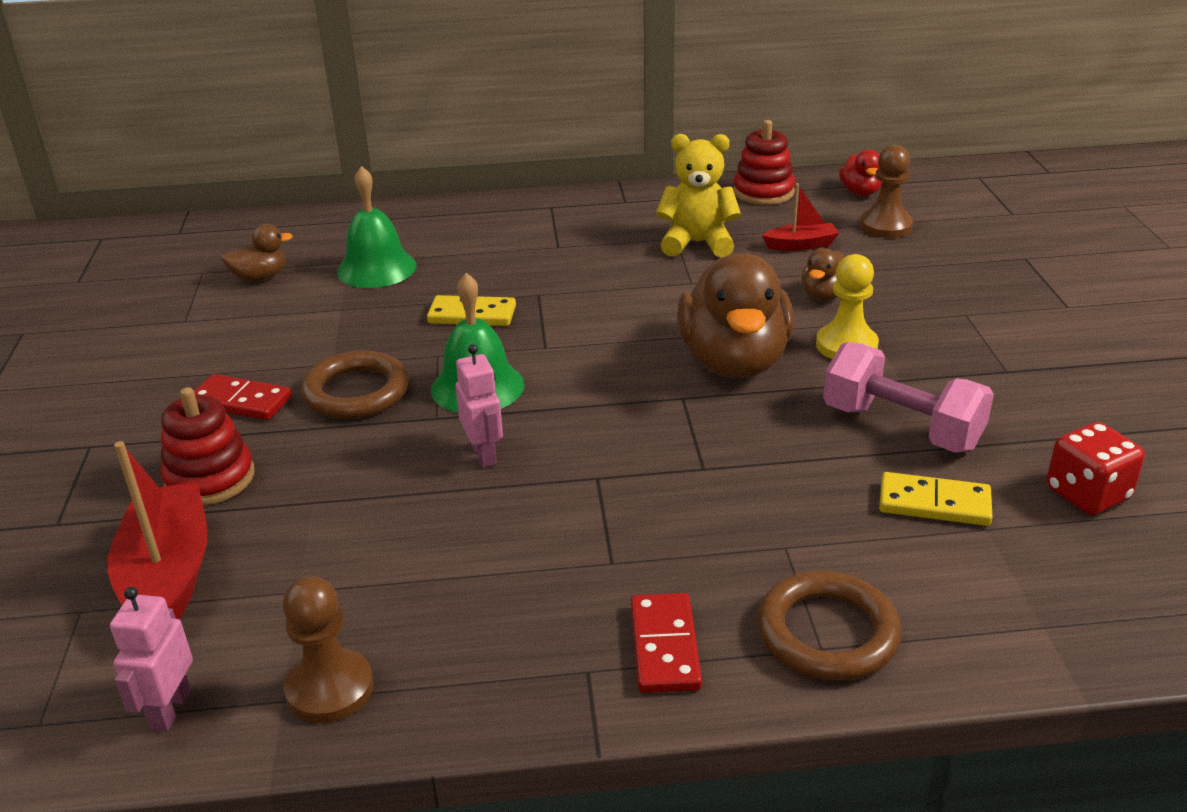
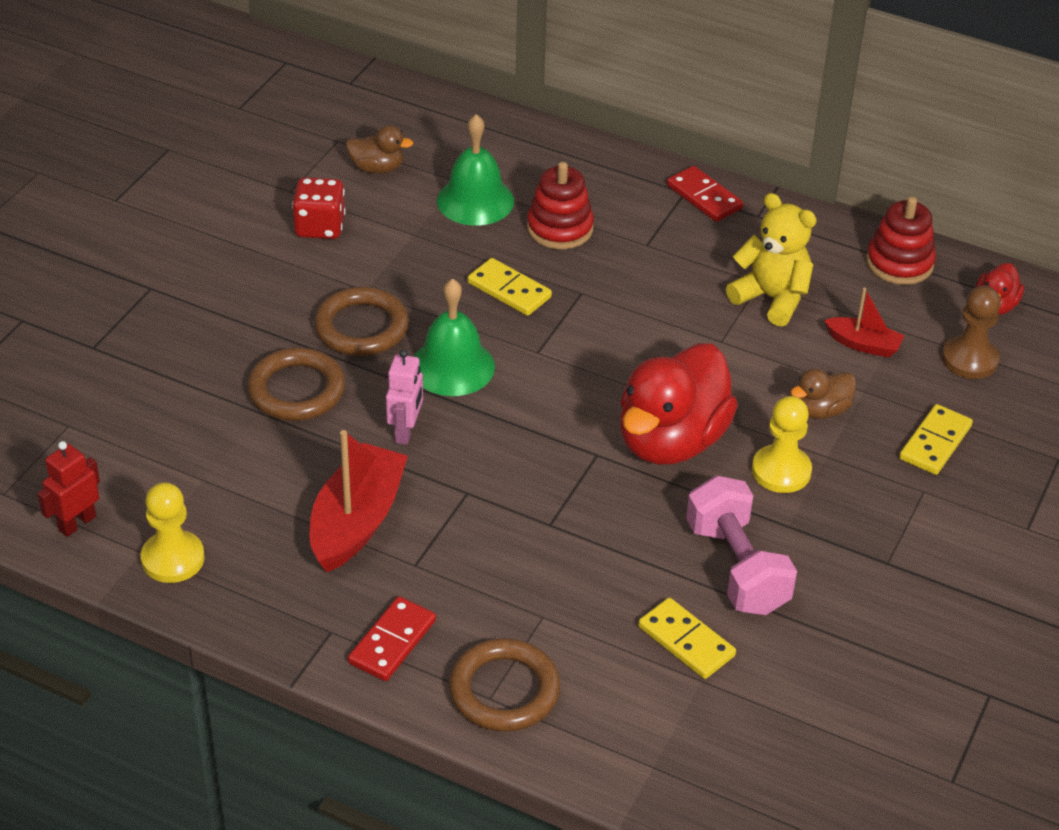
camera: 30 degrees right, 10 degrees up
(169, 575) = (134, 426): red boat -> red boat (357, 521)
(170, 709) = (77, 523): pink robot -> red robot
(210, 478) = (209, 358): red stacking toy -> red stacking toy (560, 228)
(241, 401) = (275, 296): red domino -> red domino (704, 197)
(330, 688) = (173, 559): brown pawn -> yellow pawn
(335, 467) = (296, 390): none -> brown ring
(734, 362) = (671, 441): brown duck -> red duck
(931, 282) = (935, 442): none -> yellow domino
(1087, 494) = (811, 696): red dice -> red dice (320, 227)

